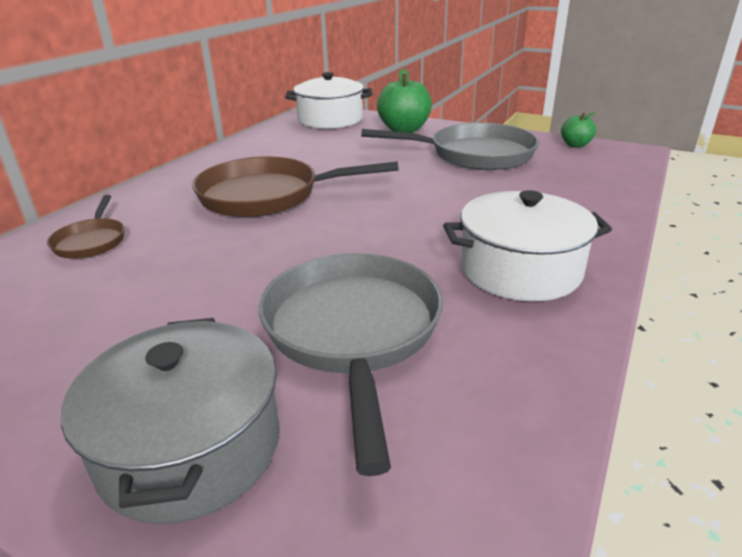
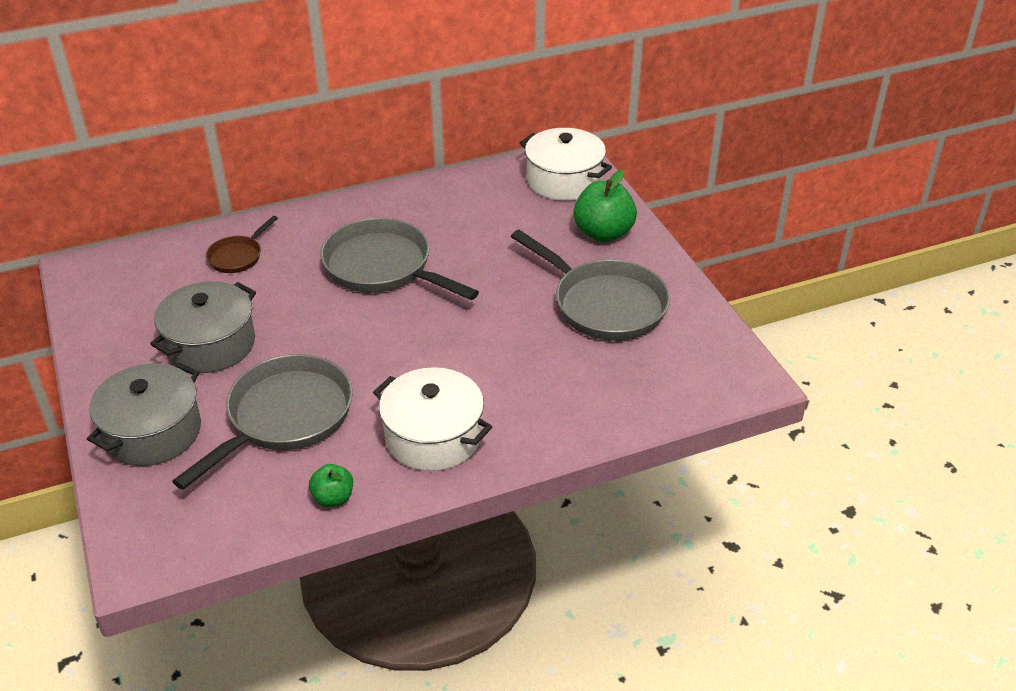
camera: 40 degrees right, 10 degrees up
(155, 317) = (210, 344): none -> grey pot
(267, 196) = (383, 267): brown pan -> grey pan
(575, 145) = (718, 343): green apple -> green apple (333, 498)

